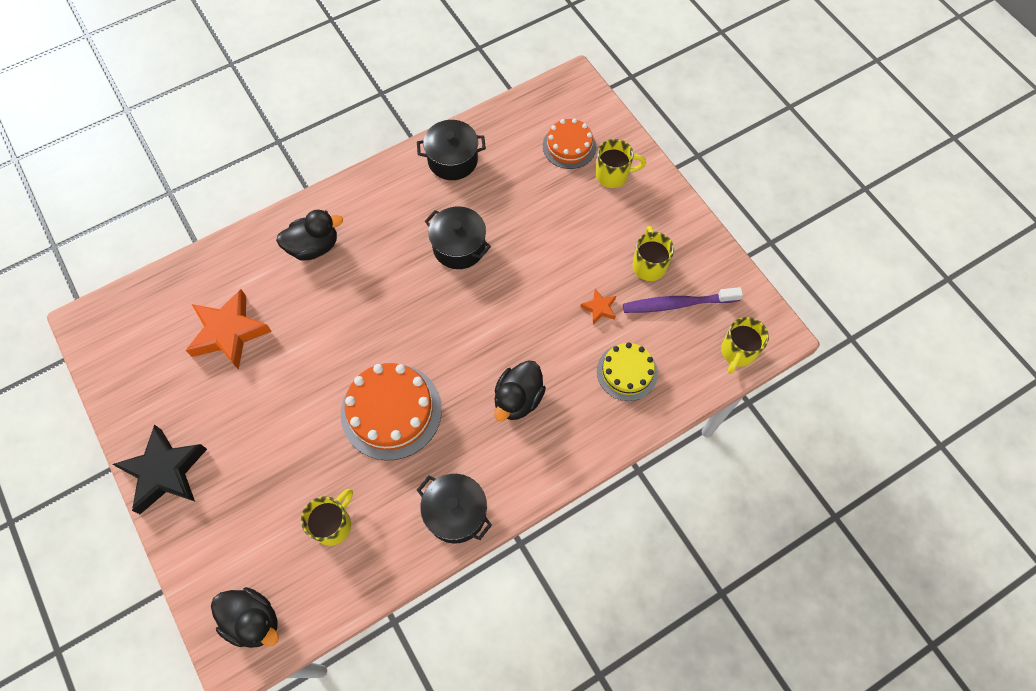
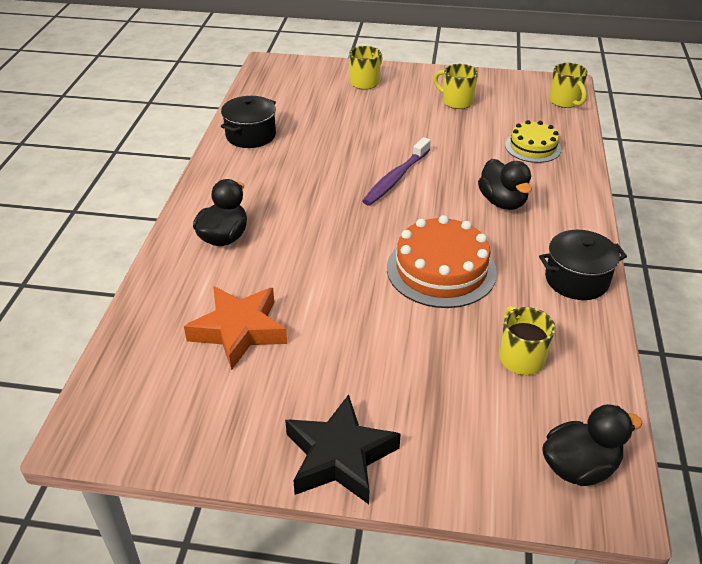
camera: 50 degrees left, 25 degrees down
(459, 247) = (332, 167): black pot -> none
(569, 146) = (316, 87): orange cake -> none
(599, 308) = (466, 134): orange star -> none
(677, 304) = (501, 105): purple toothbrush -> purple toothbrush (396, 178)

